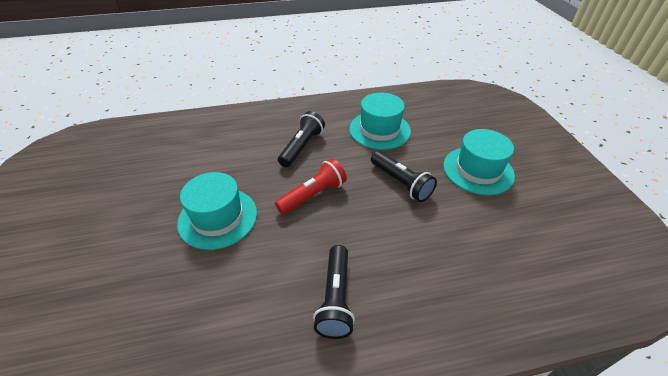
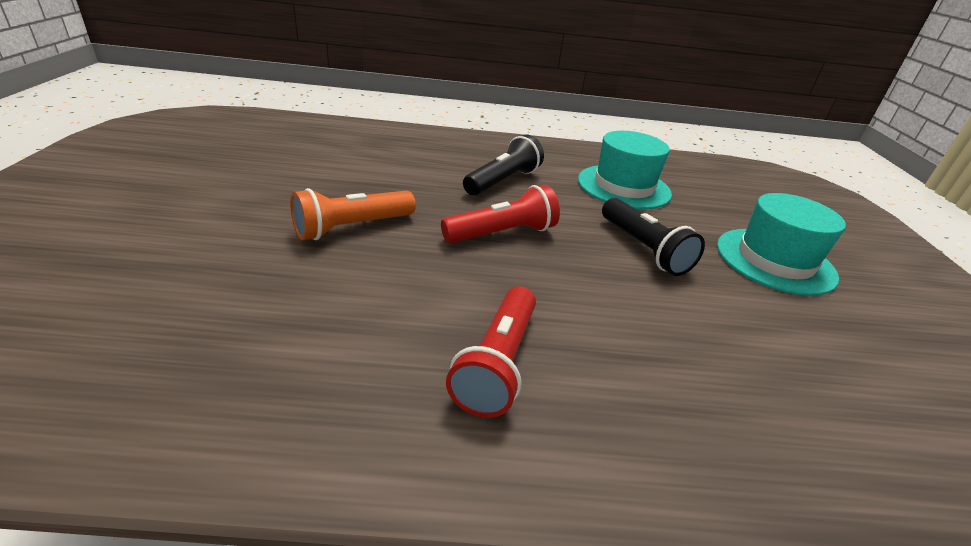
camera: 10 degrees right, 10 degrees down
(218, 218) = (352, 227): turquoise hat -> orange flashlight
(335, 298) = (497, 363): black flashlight -> red flashlight

